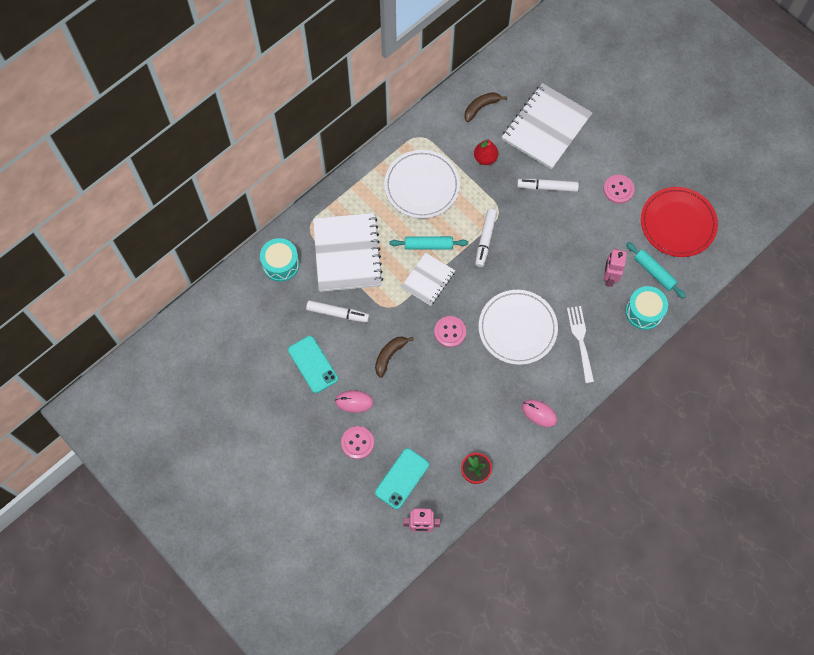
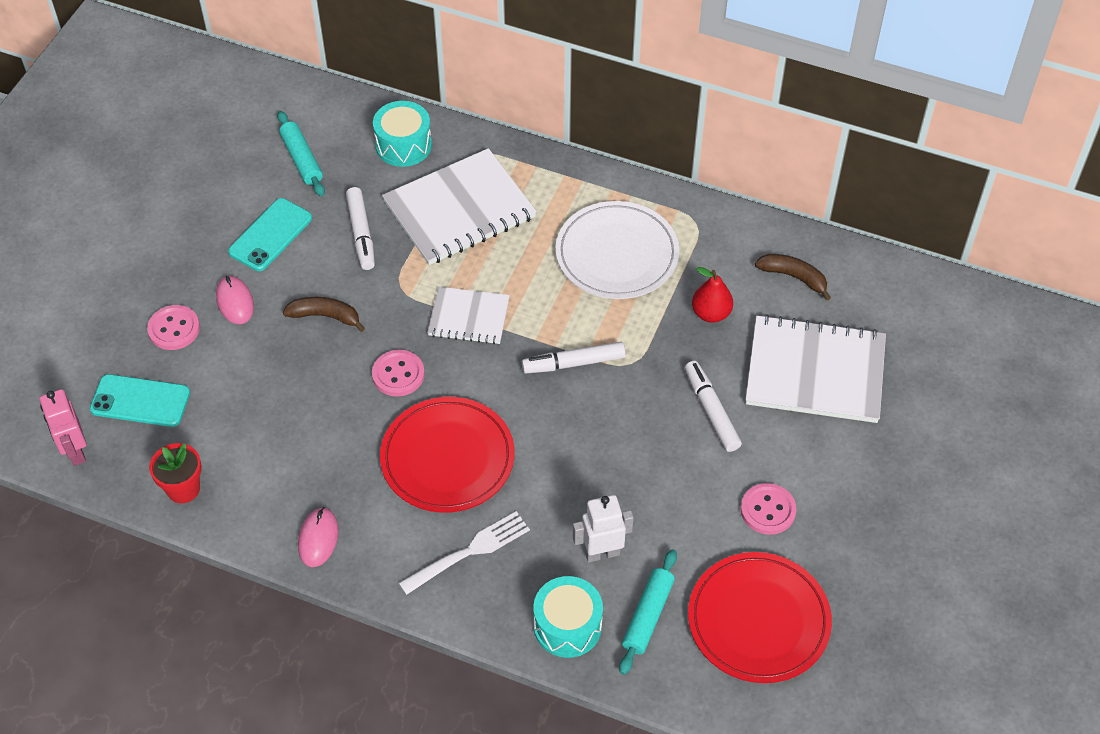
camera: 65 degrees right, 15 degrees down
(428, 245) = (525, 297): turquoise rolling pin -> turquoise rolling pin (302, 159)
(517, 328) = (447, 458): white plate -> red plate
(609, 277) = (602, 553): pink robot -> white robot

